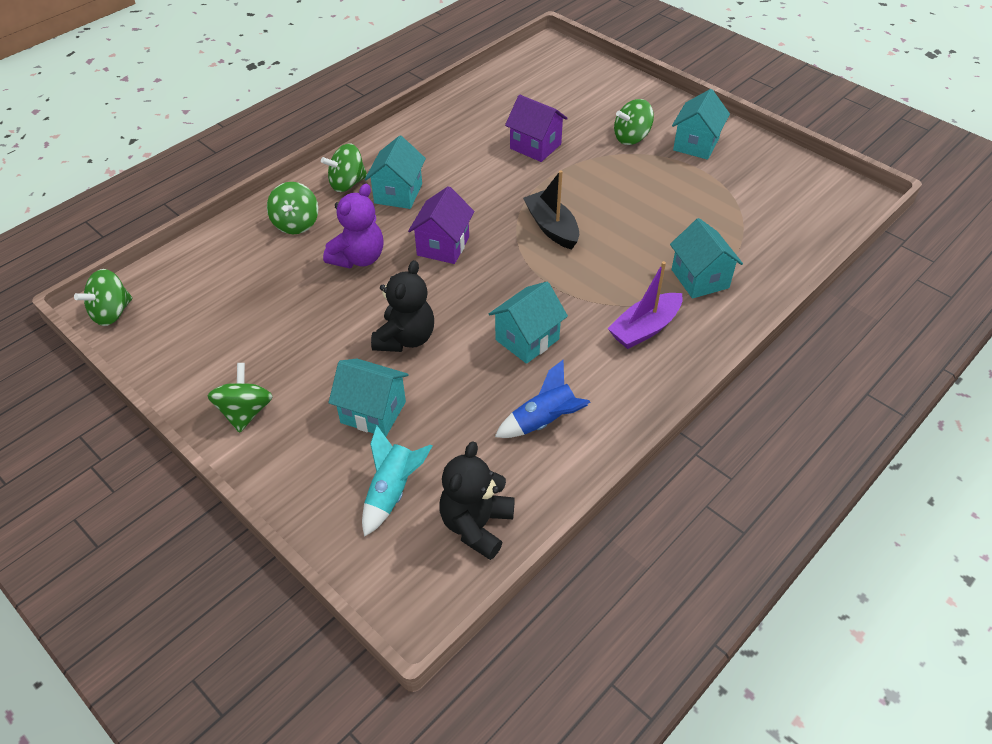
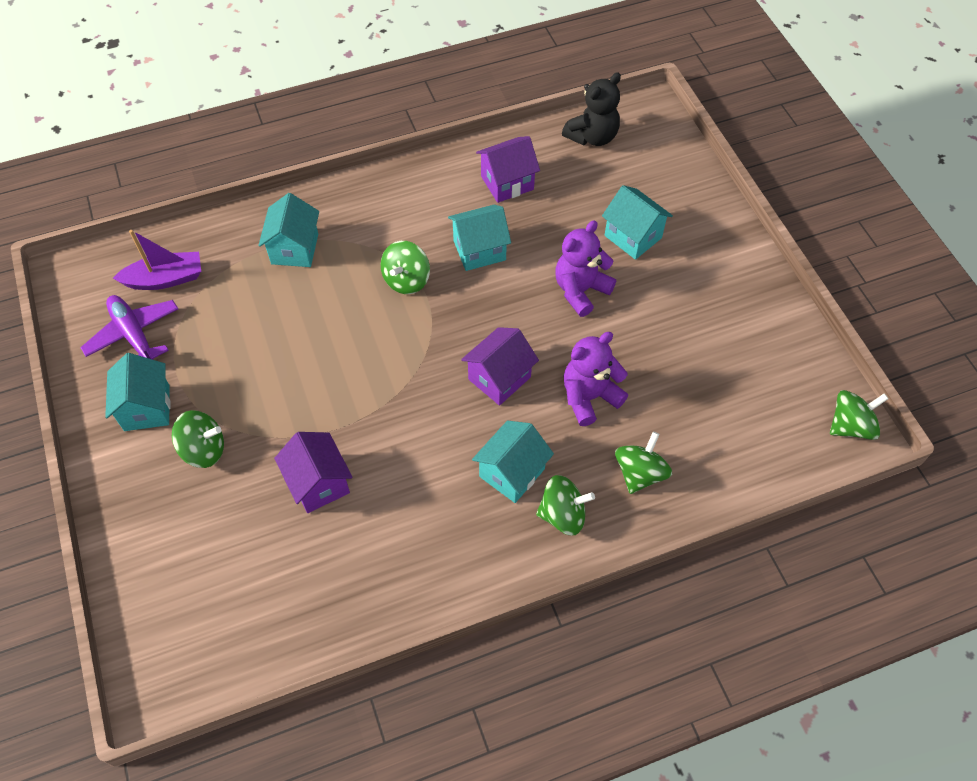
camera: 155 degrees left, 10 degrees up
(245, 412) = (735, 274): green spinning top -> green spinning top (406, 280)
(392, 491) = (640, 176): turquoise rocket -> none
(405, 338) = (580, 290): black teddy bear -> purple teddy bear
(544, 421) = (507, 183): blue rocket -> purple house
(552, 227) = (381, 357): black boat -> none
(645, 328) = (378, 223): purple boat -> purple boat (165, 279)
(696, 144) = (147, 408): turquoise house -> turquoise house turned 60 degrees counterclockwise
(757, 178) = (134, 335): none -> purple plane

